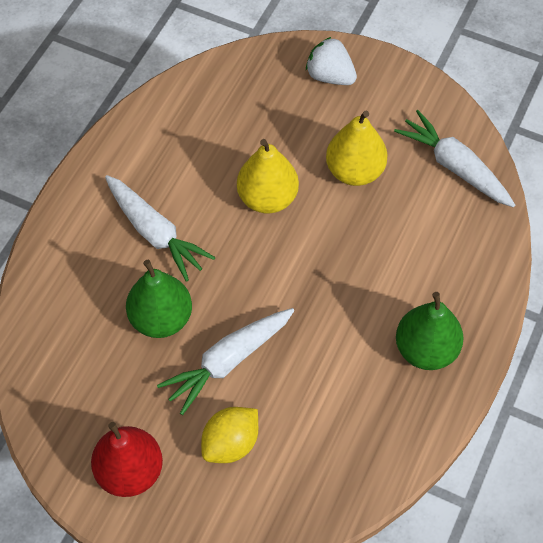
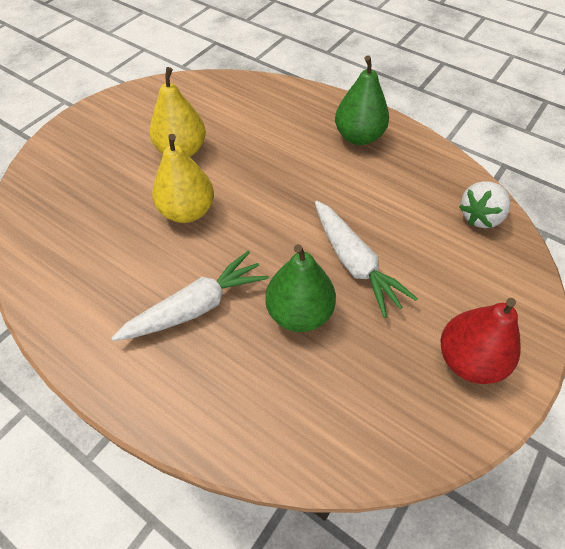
camera: 80 degrees left, 5 degrees down
(231, 443) = (438, 272): yellow lemon -> none
(330, 76) = (74, 151): white strawberry -> white strawberry (480, 216)
(455, 167) = (200, 95): white carrot -> none

